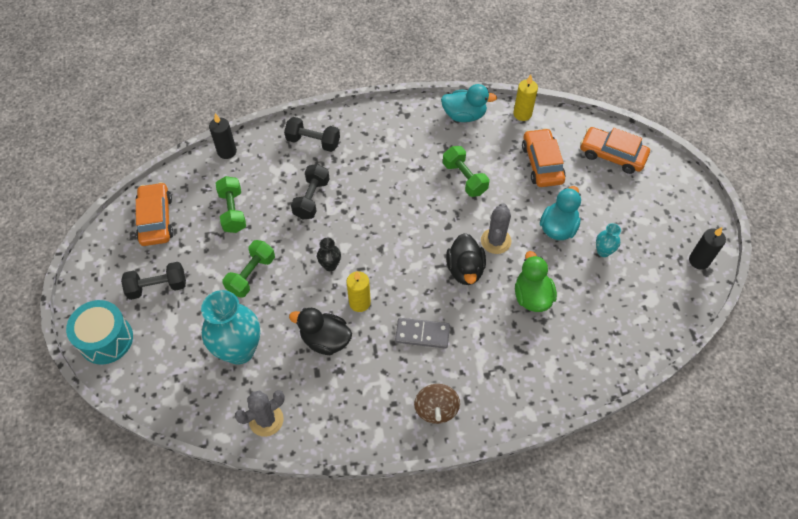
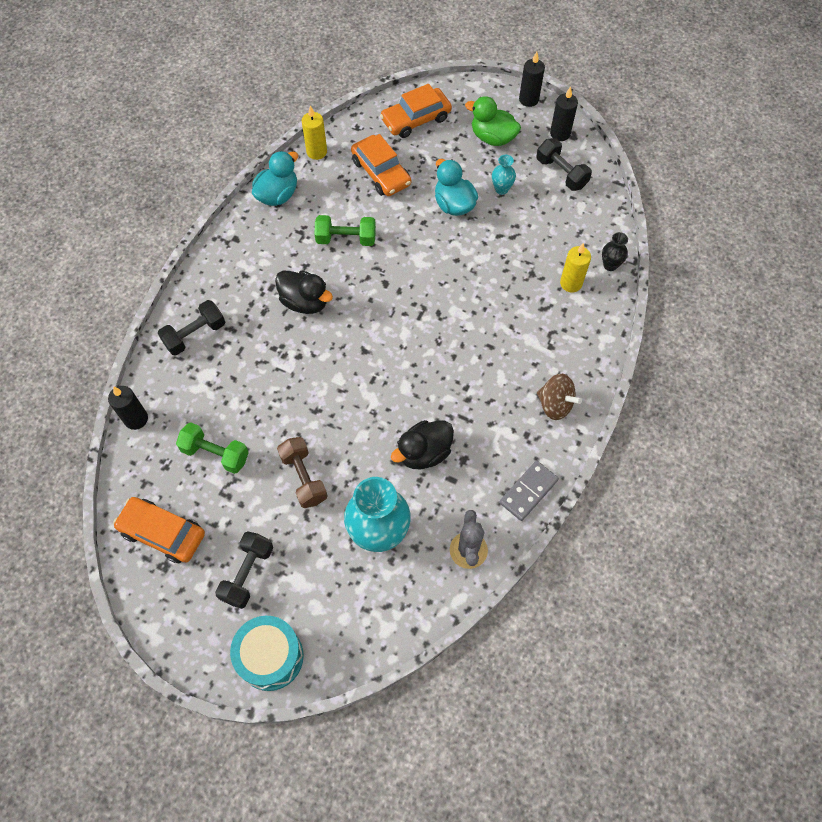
camera: 55 degrees left, 5 degrees up
(251, 275) = (304, 478): green dumbbell -> brown dumbbell
(311, 199) = (261, 375): black dumbbell -> black dumbbell (561, 173)
(330, 265) = (349, 403): black vase -> black vase (610, 265)
(359, 302) = (407, 401): yellow candle -> yellow candle (571, 283)
(422, 334) = (477, 371): grey domino -> grey domino (528, 491)
(465, 269) = (439, 298): black duck -> black duck (305, 302)
(495, 241) = (430, 257): grey cactus -> none
(532, 296) = (503, 266): green duck -> green duck (492, 137)
(542, 163) = (381, 172): orange car -> orange car turned 150 degrees counterclockwise
(710, 218) = (528, 99): none -> black candle

